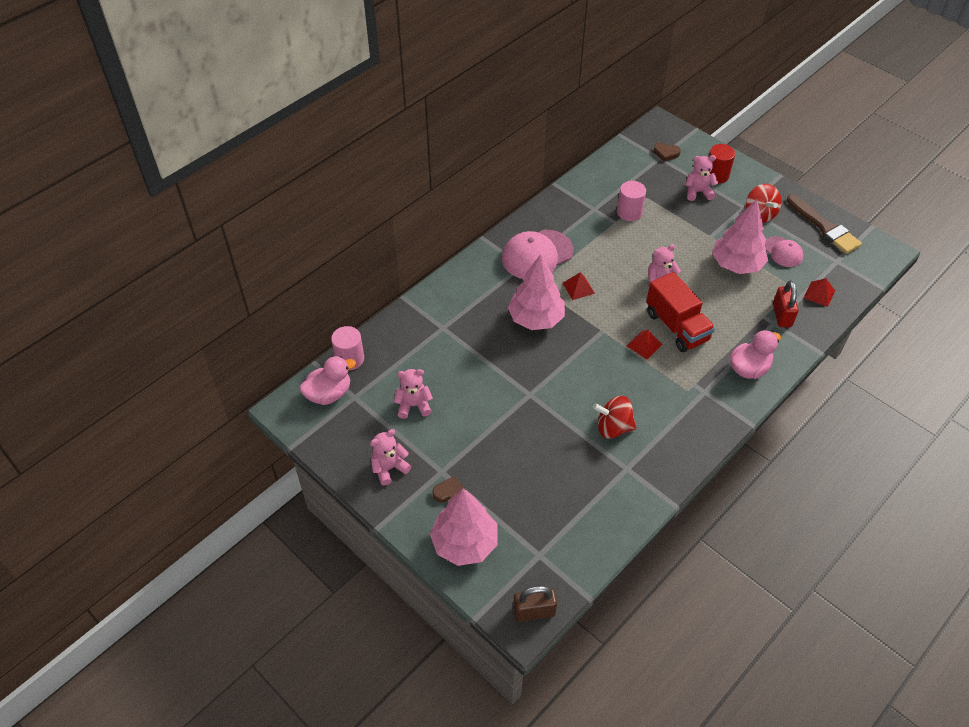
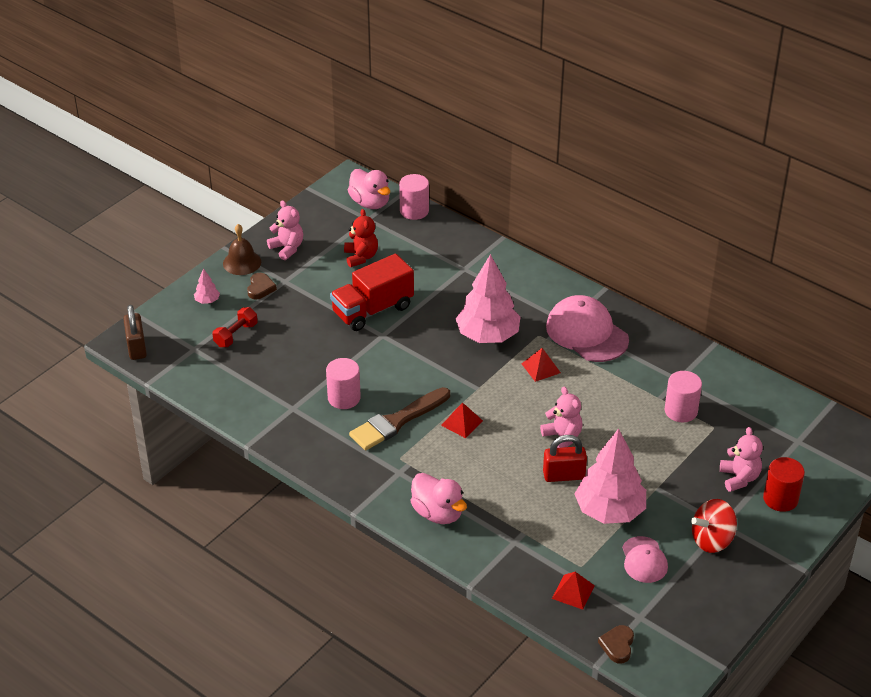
camera: 85 degrees right, 10 degrees down
(406, 510) = (242, 262): none -> brown bell
(413, 405) = (361, 257): pink teddy bear -> red teddy bear
(464, 543) = (207, 301): pink tree -> pink tree, size x0.41
(520, 516) = (236, 335): none -> red dumbbell
(613, 427) = (344, 398): red spinning top -> pink cylinder
(666, 153) = (809, 448): brown heart -> brown heart (617, 646)
(677, 326) = (494, 451): red truck -> red truck (372, 310)
(782, 315) = (528, 550): red padlock -> red padlock (564, 475)
(783, 252) = (644, 560): pink cap -> pink cap turned 60 degrees counterclockwise
(824, 227) = (705, 610): brown brush -> brown brush (397, 421)

